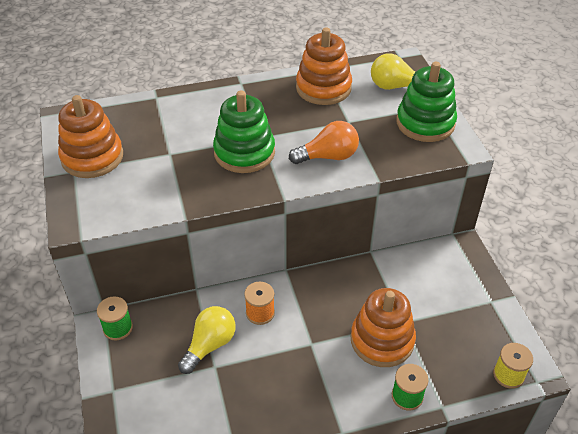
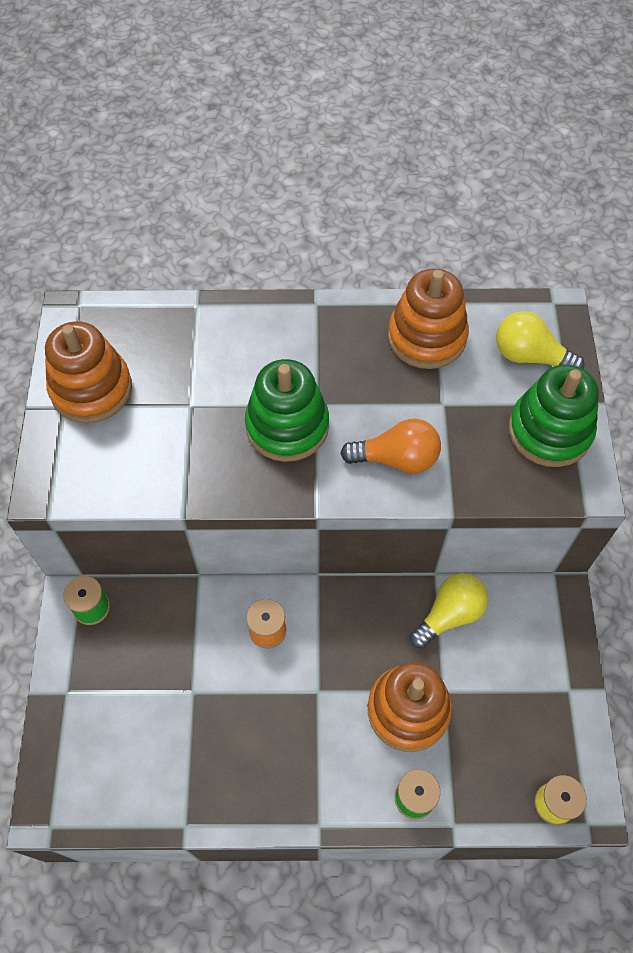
camera: 15 degrees right, 15 degrees up
(209, 345) = (194, 661): yellow light bulb -> yellow light bulb (449, 615)

